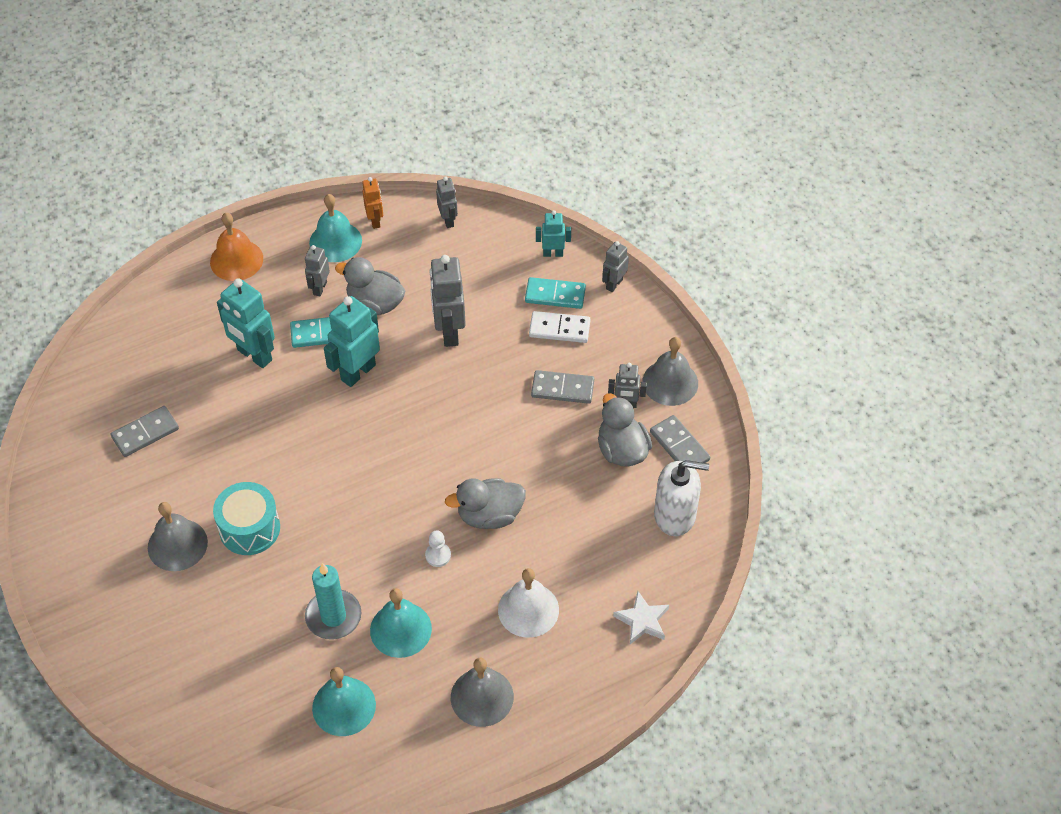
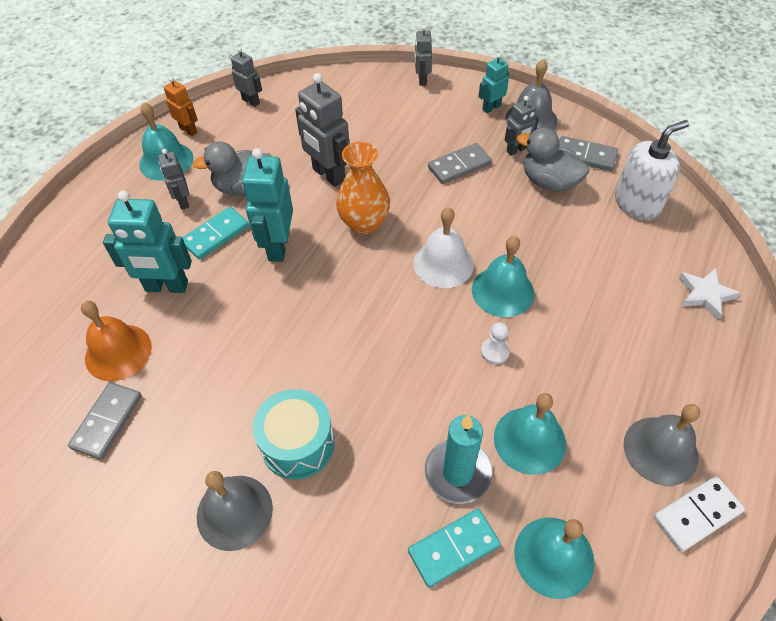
camera: 35 degrees left, 0 degrees up
(236, 260) = (82, 220): orange bell -> orange bell (118, 352)
(438, 393) = (364, 223): none -> orange vase
(489, 515) = (502, 291): grey duck -> turquoise bell
(528, 609) = (614, 346): white bell -> white bell (443, 263)
(553, 253) = (356, 83): turquoise robot -> turquoise robot (491, 107)
(555, 295) = (386, 108): turquoise domino -> turquoise domino (453, 548)
(559, 329) = (413, 128): white domino -> white domino (697, 514)

